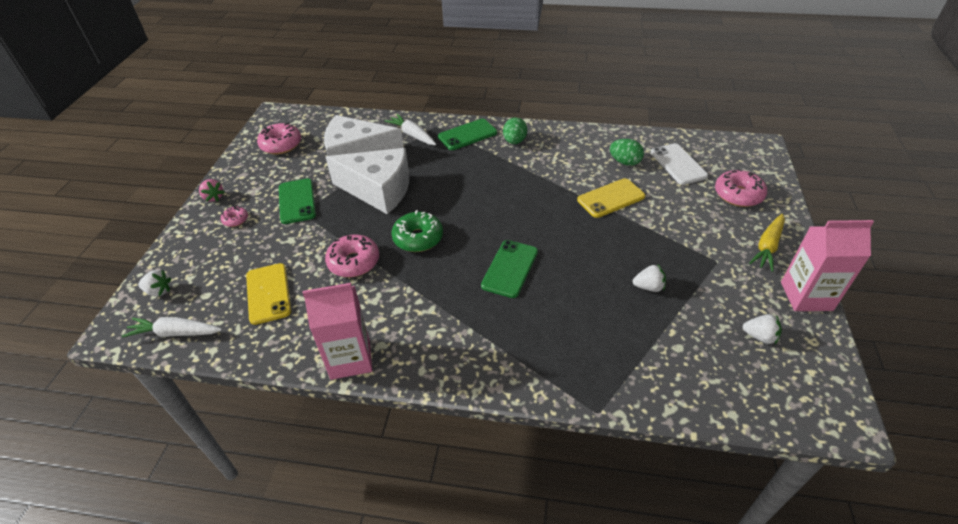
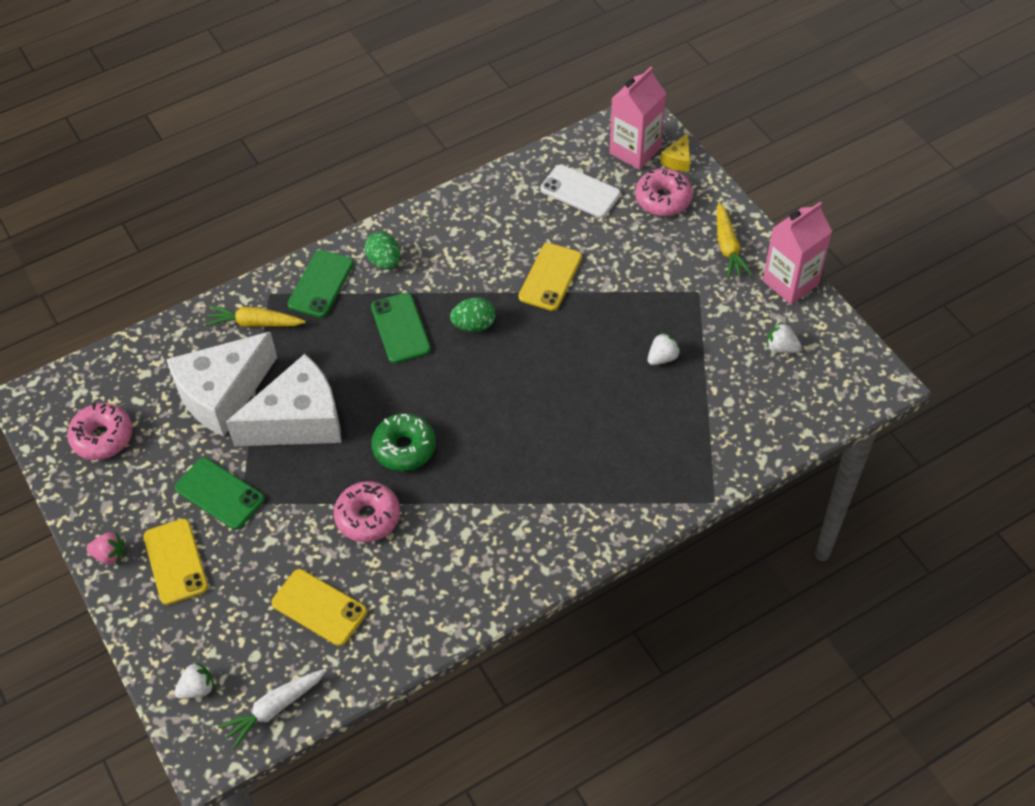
camera: 40 degrees left, 10 degrees up
(235, 220) = (176, 562): pink donut -> yellow phone
(350, 359) = (472, 606): pink carton -> pink carton (635, 151)
(412, 135) = (254, 323): white carrot -> yellow carrot
(510, 268) = (526, 421): green phone -> green phone (400, 328)
(624, 162) = (526, 220): green egg -> green egg (474, 325)
(759, 336) = (781, 348): white strawberry -> white strawberry turned 135 degrees counterclockwise
(770, 179) = (678, 160): none -> yellow cheese

